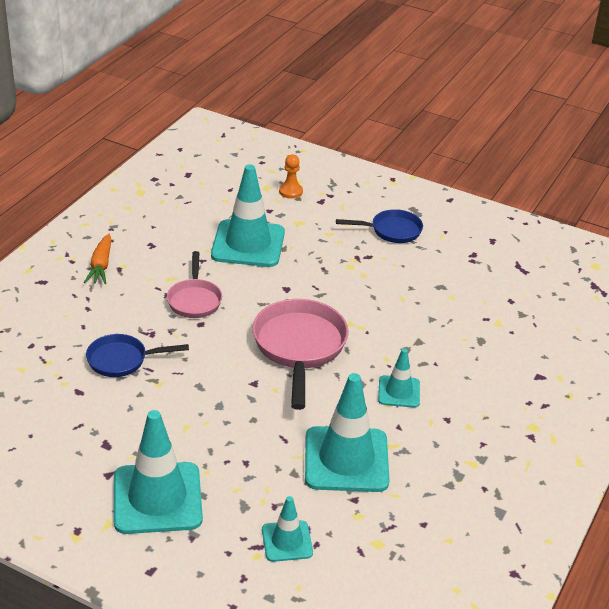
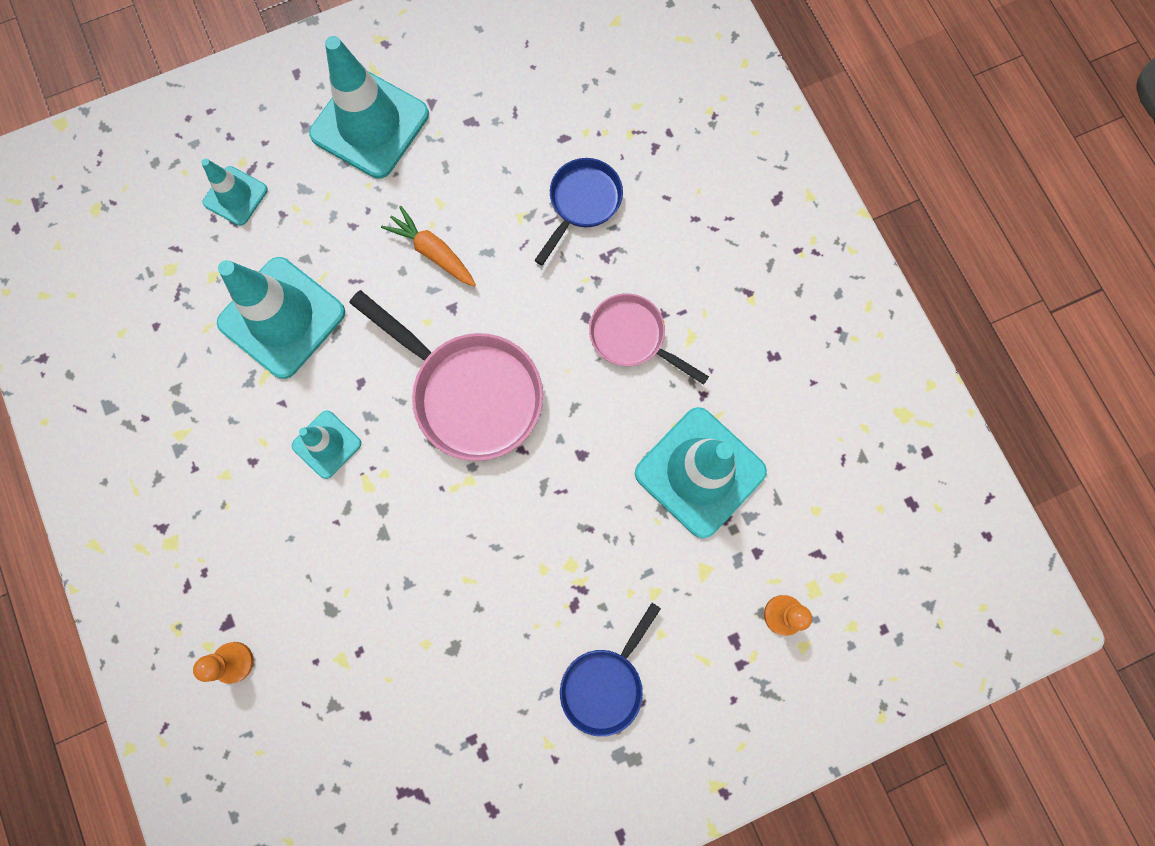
camera: 130 degrees right, 40 degrees up
(101, 265) = (767, 276): orange carrot -> orange carrot (433, 252)
(553, 362) = (233, 662): none -> orange pawn

